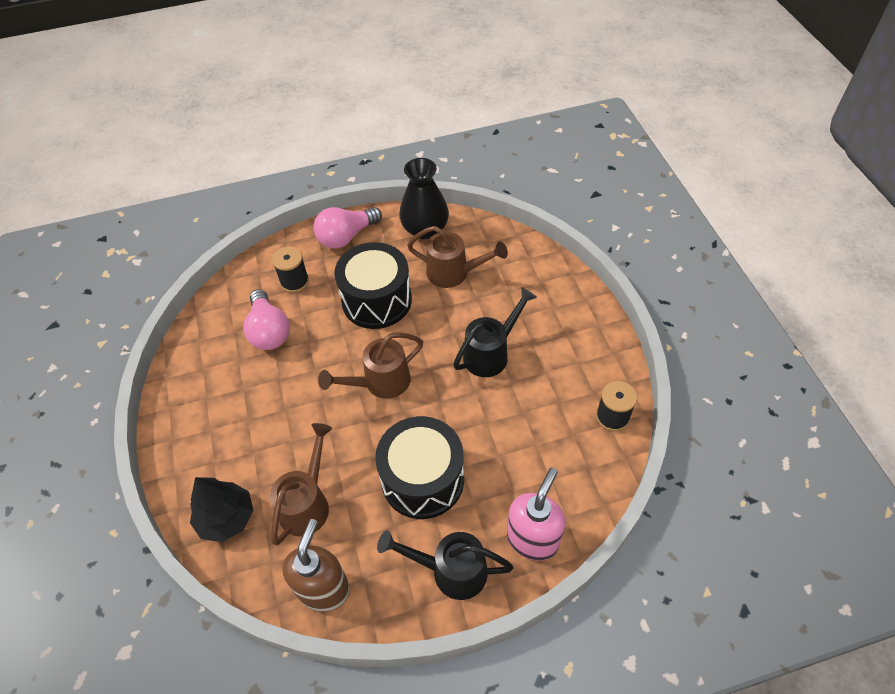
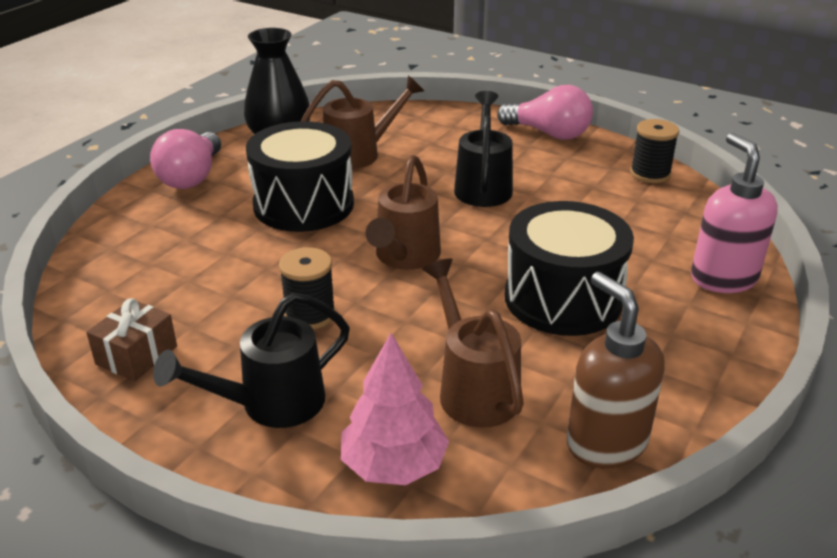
camera: 45 degrees left, 20 degrees down
(200, 361) = (136, 355): none -> brown gift
(226, 518) = (393, 465): black tree -> pink tree
(269, 331) = (201, 285): pink light bulb -> pink light bulb (549, 133)
(294, 282) = (175, 234): black spool -> black spool (310, 314)
(451, 571) = (698, 343): black watering can -> black watering can (272, 404)

